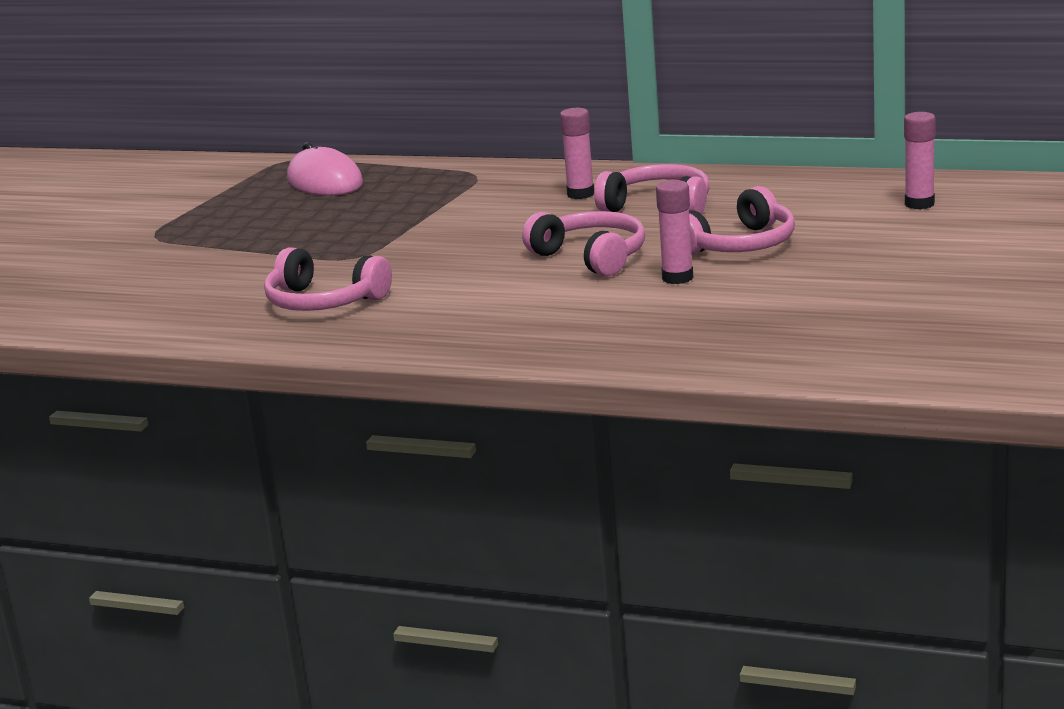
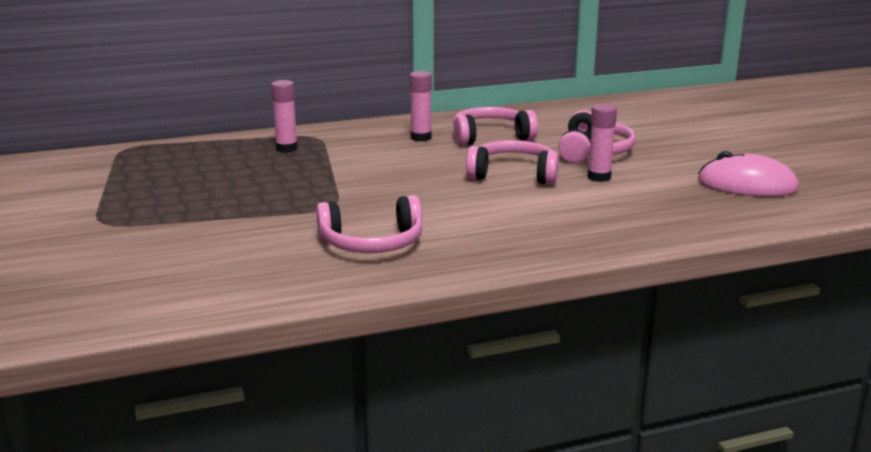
camera: 40 degrees left, 0 degrees up
(325, 182) = (194, 158): pink mouse -> pink mouse (747, 185)
(919, 204) = (645, 113): pink glue stick -> pink glue stick (286, 148)

